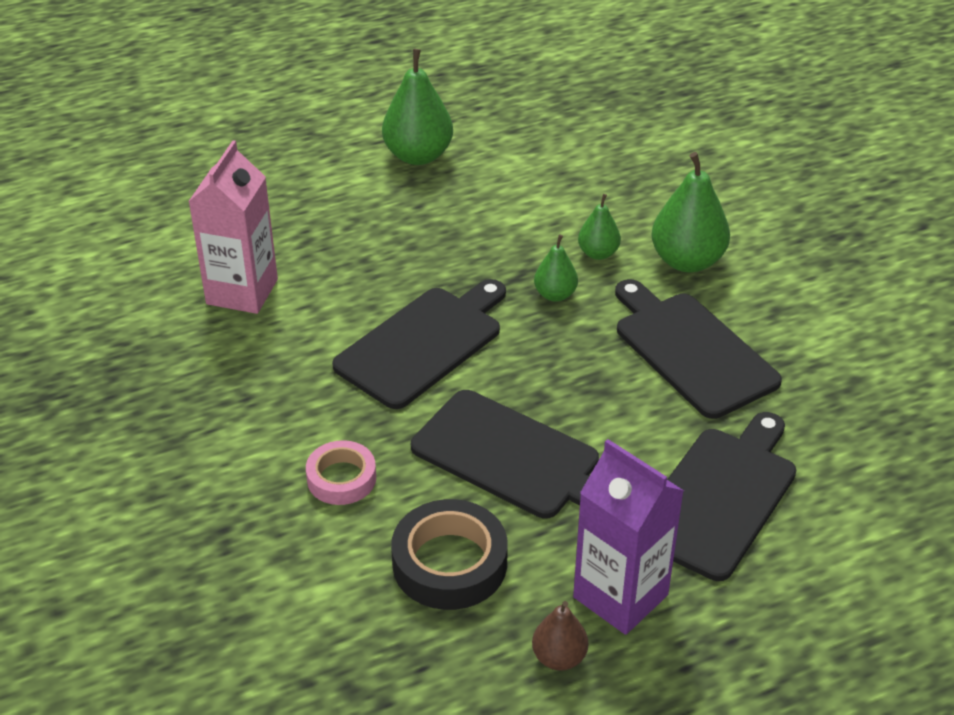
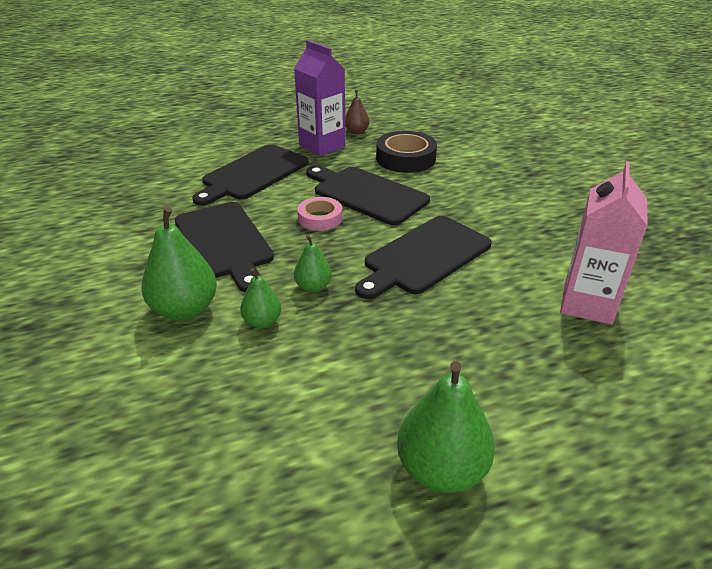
camera: 175 degrees left, 5 degrees down
(341, 478) = (470, 190): pink tape -> pink tape (320, 218)

